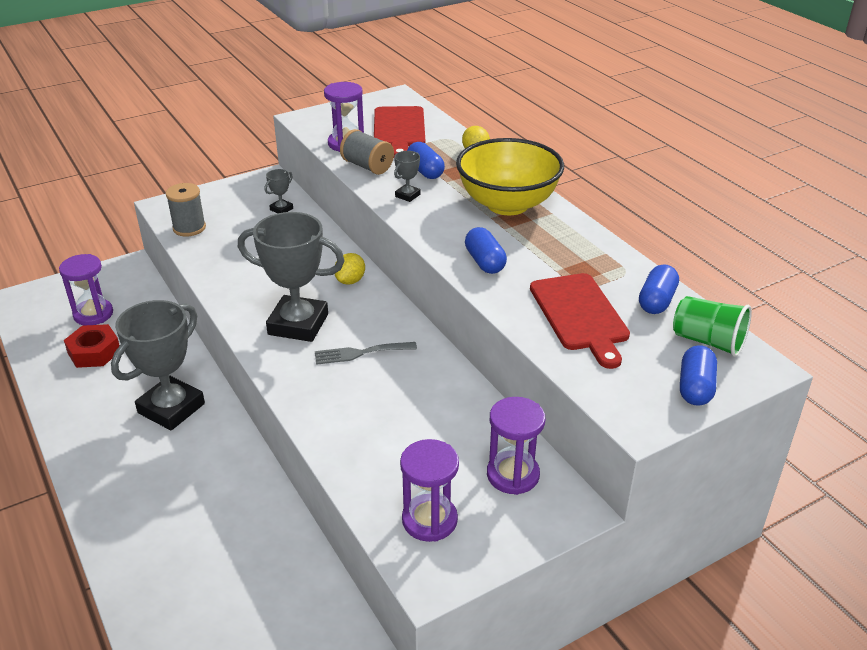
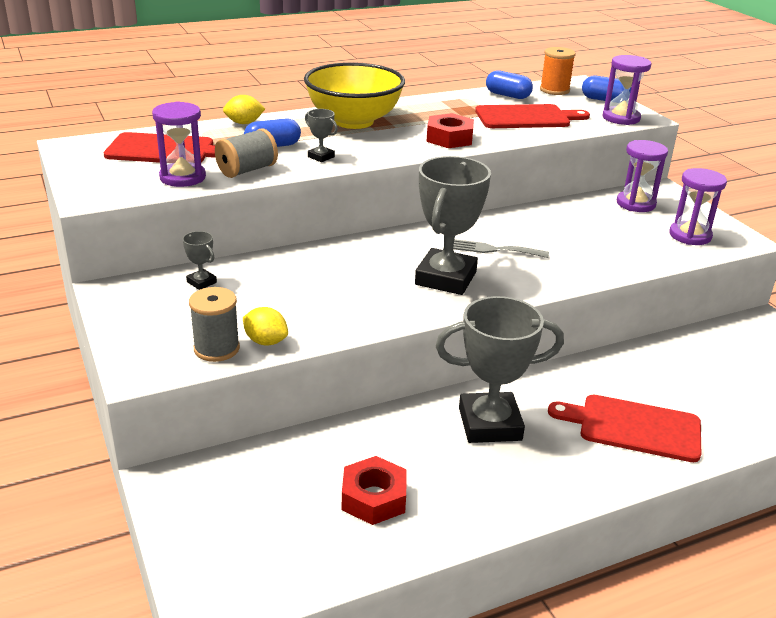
camera: 85 degrees left, 5 degrees down
(93, 314) = (283, 508): purple hourglass -> purple hourglass (621, 118)
(156, 504) = (634, 427): none -> red cutting board
(171, 408) = (490, 424): grey trophy -> grey trophy turned 45 degrees counterclockwise
(350, 281) = (373, 248): yellow lemon -> yellow lemon (266, 341)
(360, 353) = (494, 250): grey fork -> grey fork turned 105 degrees clockwise
(484, 262) = (449, 138): blue capsule -> red nut
(708, 341) = (554, 90): green cup -> orange spool

